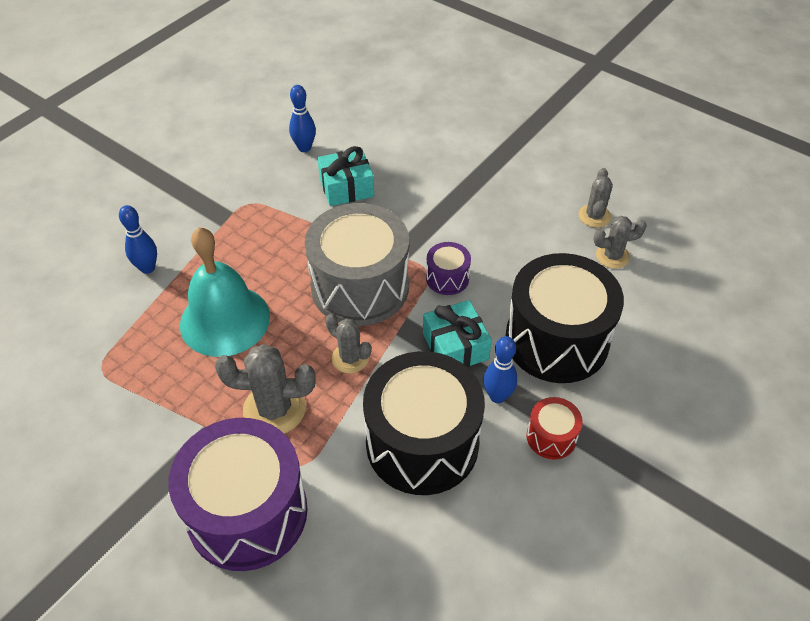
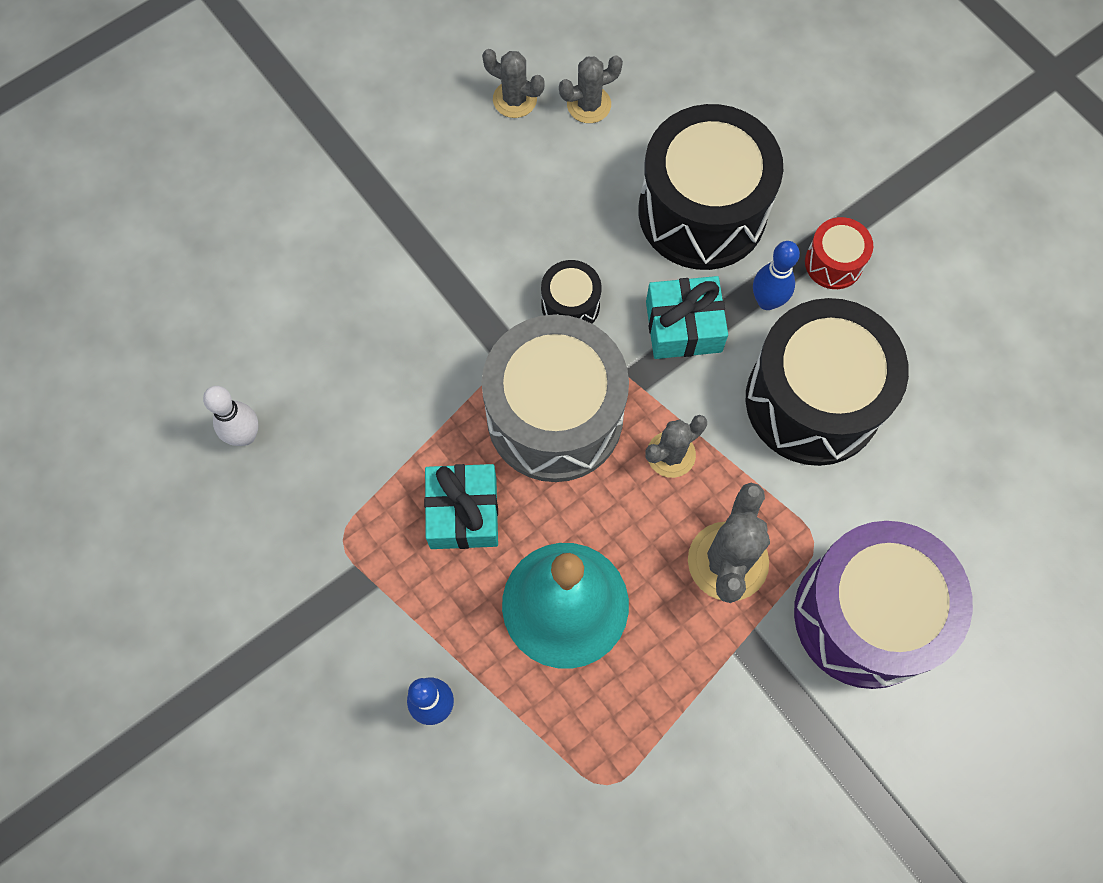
camera: 75 degrees left, 20 degrees up
(304, 148) = (245, 436): blue bowling pin -> white bowling pin
(346, 187) = (356, 393): turquoise gift -> turquoise gift (463, 513)
(447, 278) = (570, 305): purple drum -> black drum
(612, 256) = (589, 105): grey cactus -> grey cactus turned 60 degrees clockwise

